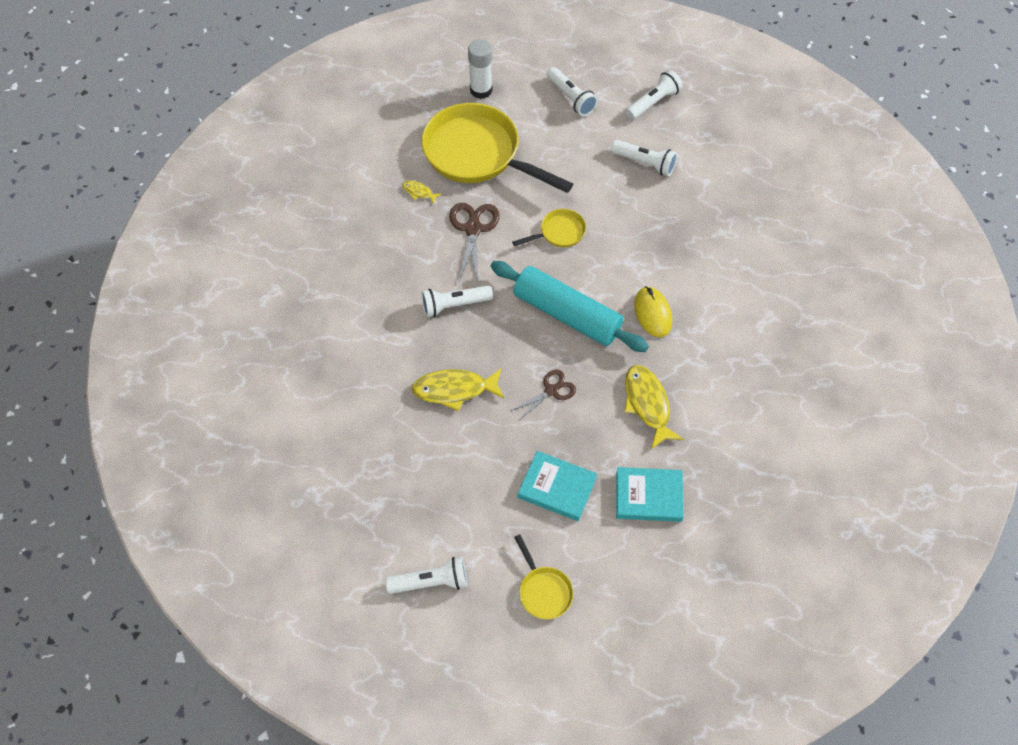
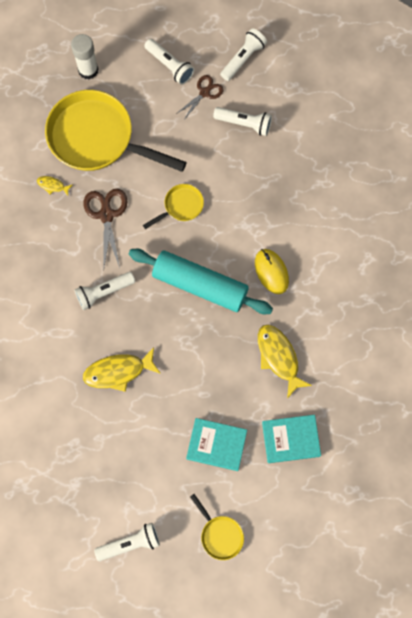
camera: 10 degrees left, 15 degrees up
(551, 391) = (198, 358): brown scissors -> brown scissors (204, 92)

